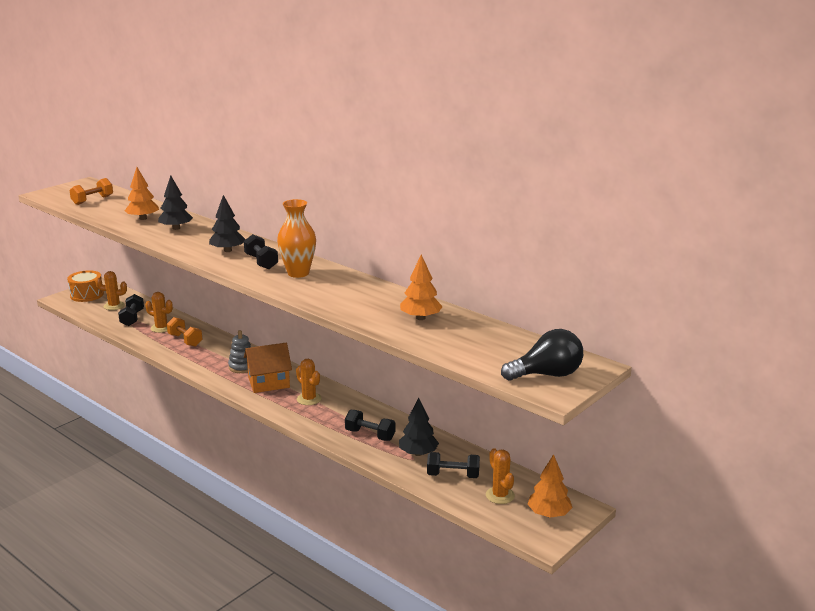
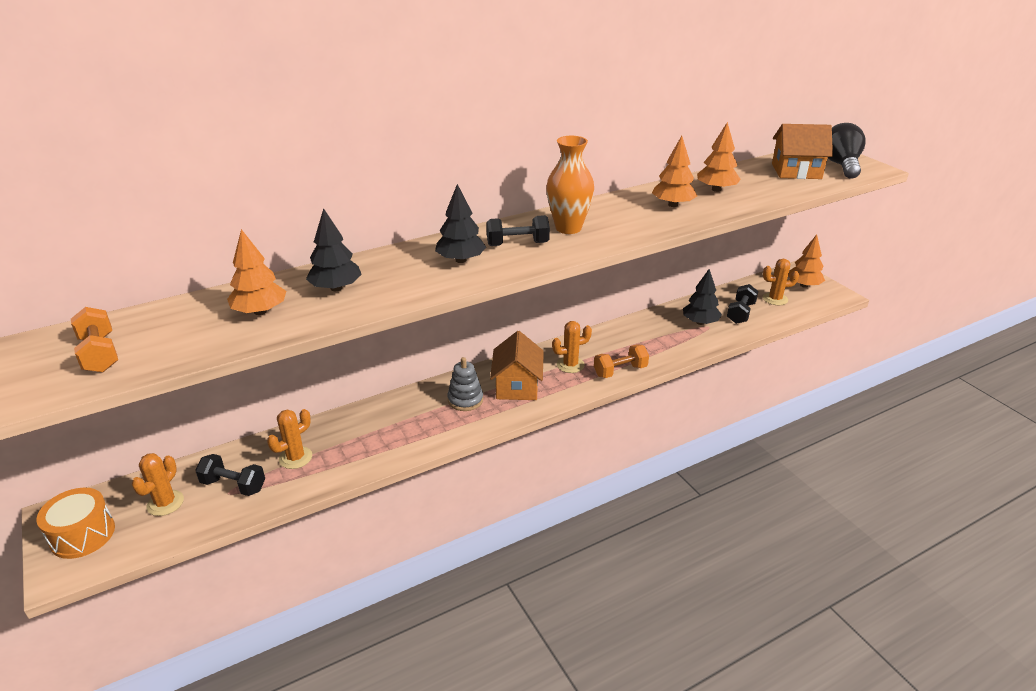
camera: 70 degrees left, 10 degrees up
(185, 340) = (355, 439): orange dumbbell -> orange dumbbell (620, 371)
(370, 303) = (673, 205): none -> orange tree
(370, 435) = (659, 341): black dumbbell -> none
(504, 352) = (796, 171): none -> orange house

